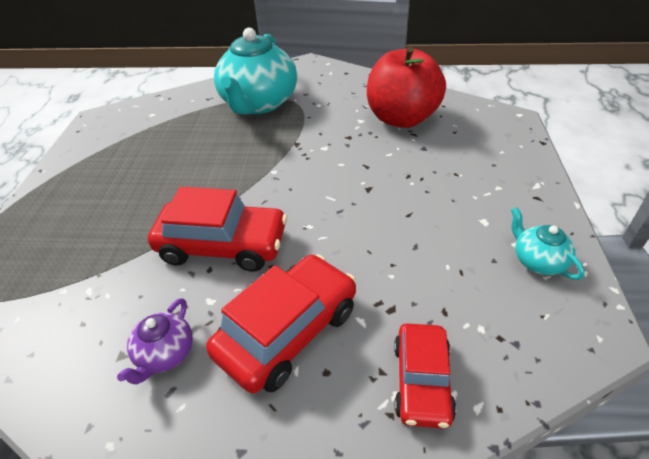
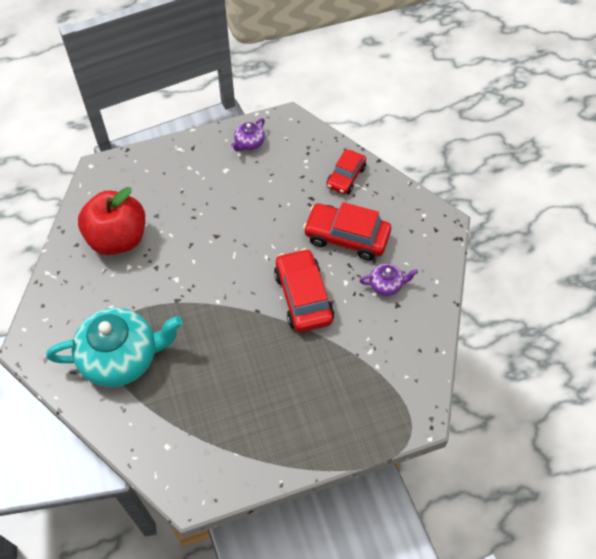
camera: 115 degrees left, 15 degrees up
(422, 381) = (346, 177): red car -> red car turned 135 degrees clockwise
(538, 261) = (249, 143): turquoise teapot -> purple teapot

